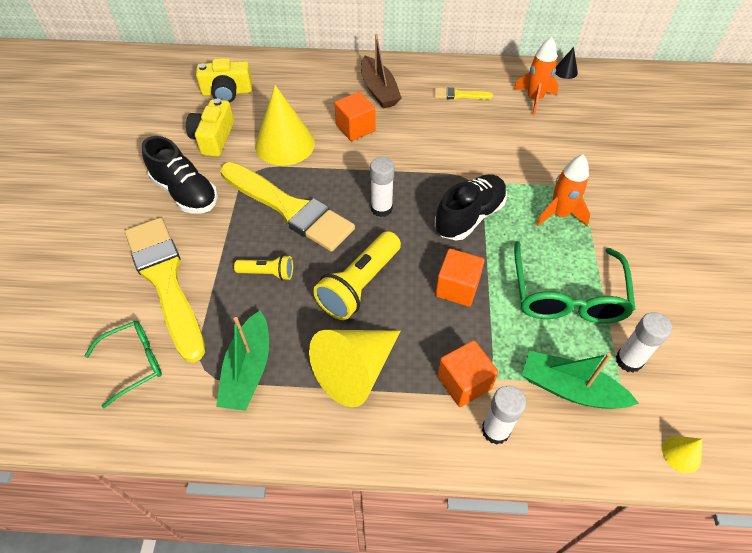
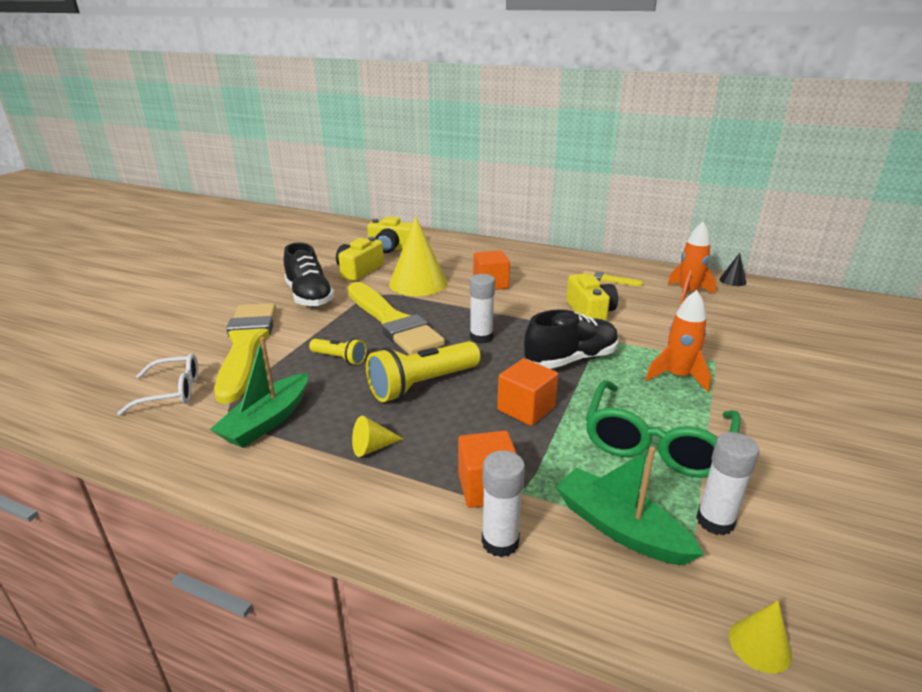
camera: 20 degrees right, 25 degrees down
(134, 363) = (172, 391): green glasses -> white glasses
(355, 370) = (372, 447): yellow cone -> yellow cone, size x0.44
(379, 90) = (528, 266): brown boat -> none
(461, 148) = (590, 312): none -> yellow camera

